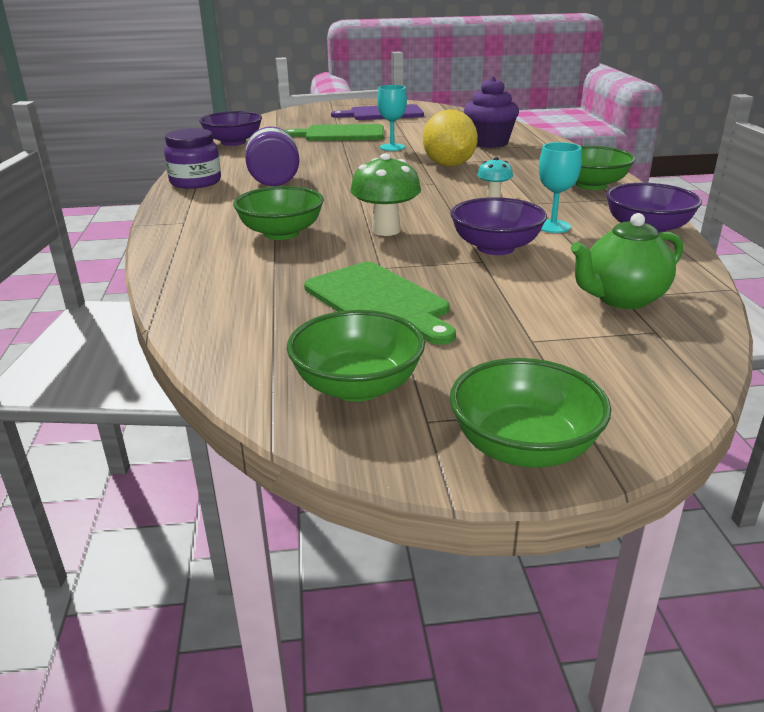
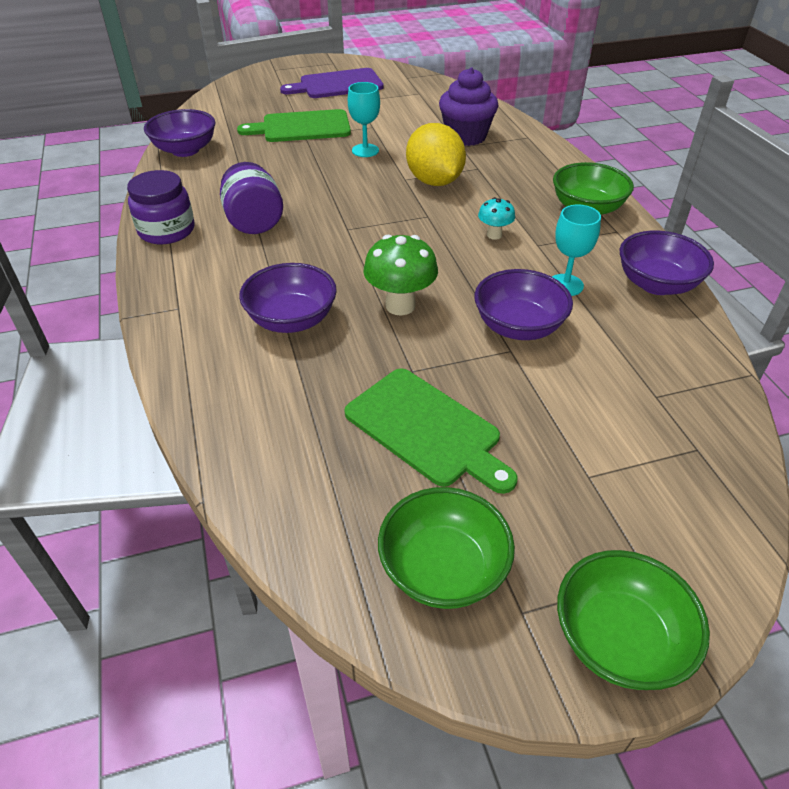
camera: 10 degrees left, 15 degrees up
(281, 233) = (292, 320): green bowl -> purple bowl
(621, 299) = (656, 401): green teapot -> none

